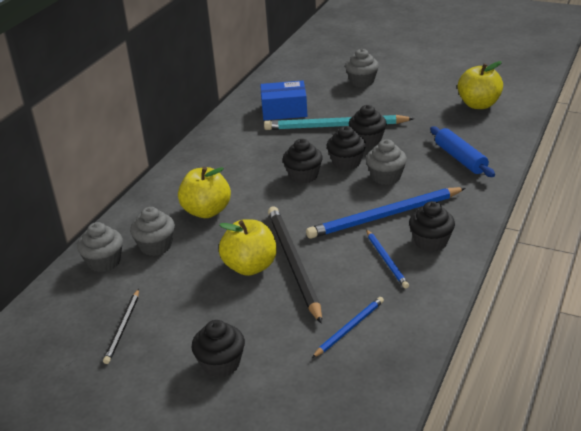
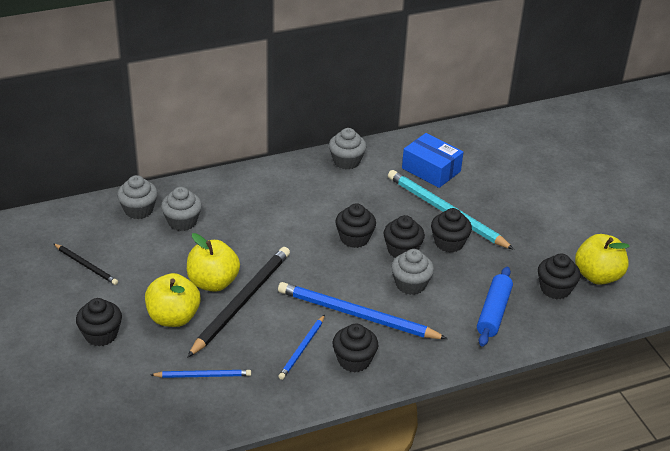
camera: 40 degrees right, 5 degrees up
(123, 328) = (86, 265): black pencil -> black pencil turned 105 degrees counterclockwise
(207, 211) = (249, 218): yellow apple -> yellow apple (173, 317)
(362, 81) = (536, 184): grey cupcake -> grey cupcake (346, 161)
(469, 125) = (555, 289): none -> black cupcake

